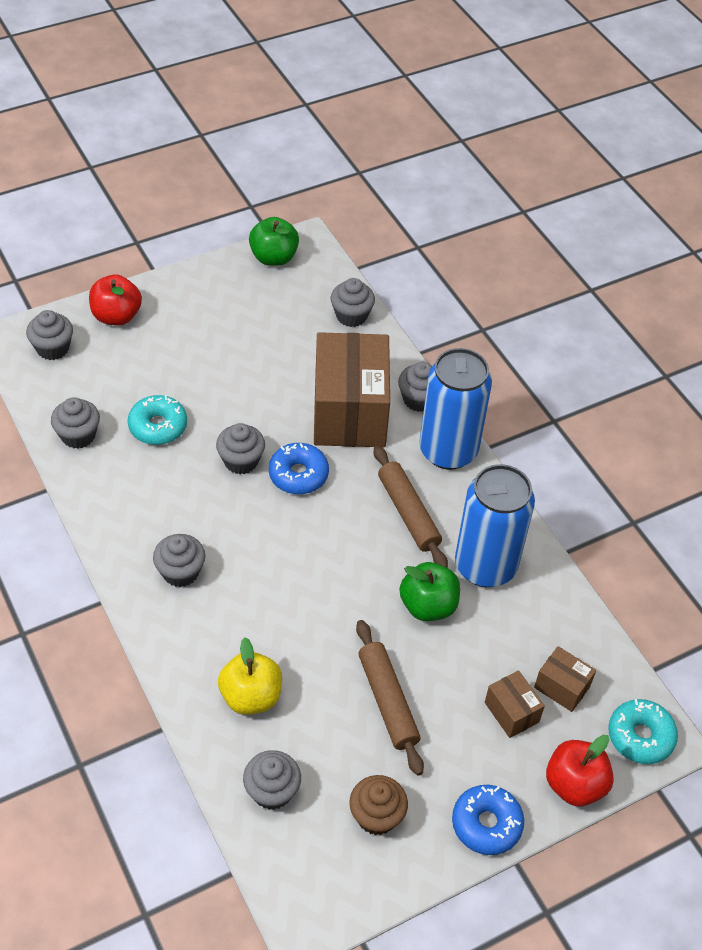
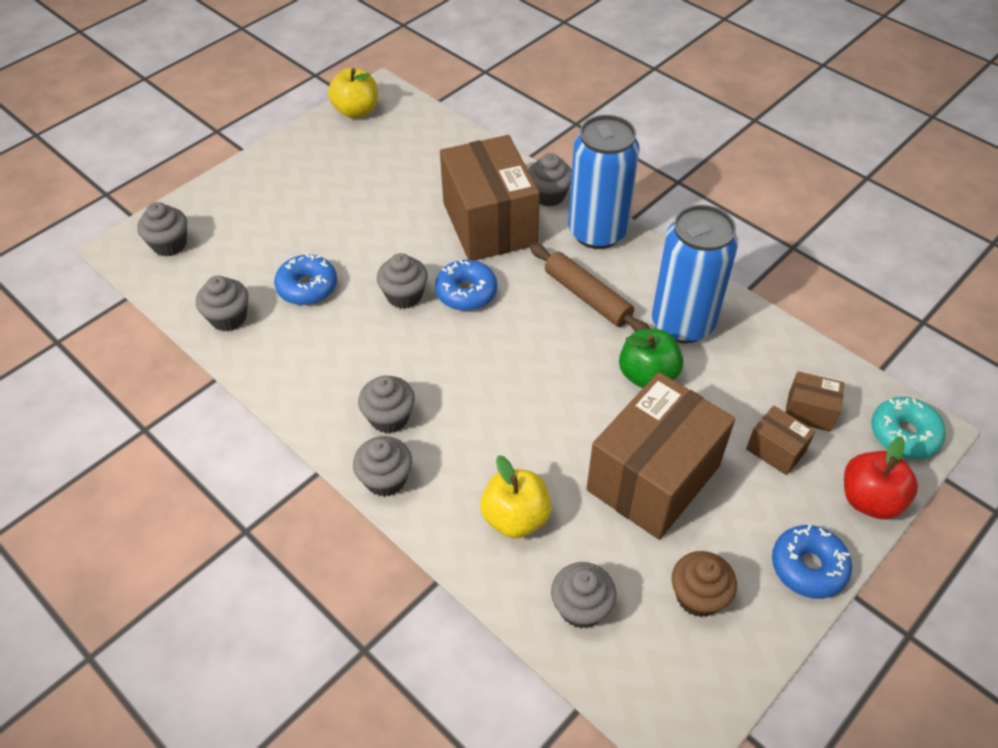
camera: 15 degrees left, 0 degrees up
(116, 316) = (224, 199): red apple -> none
(158, 426) = (307, 287): turquoise donut -> blue donut
(274, 257) = (356, 111): green apple -> yellow apple
(351, 316) = (452, 141): grey cupcake -> grey cupcake (385, 479)
(387, 701) = (653, 478): brown rolling pin -> brown box

